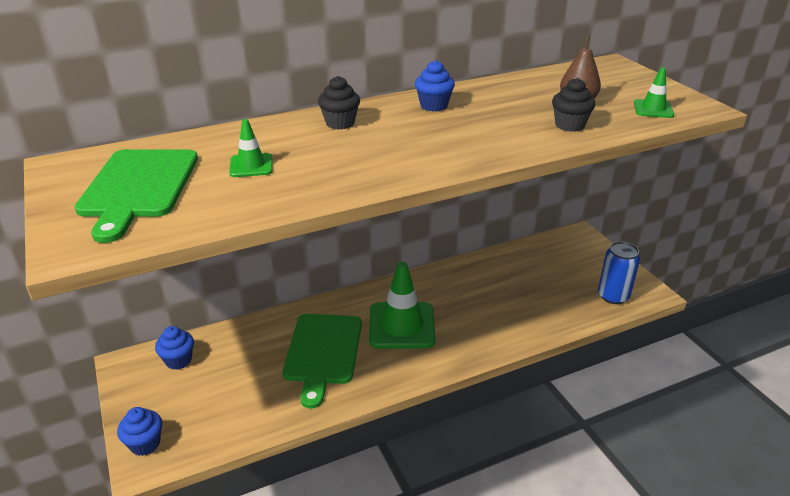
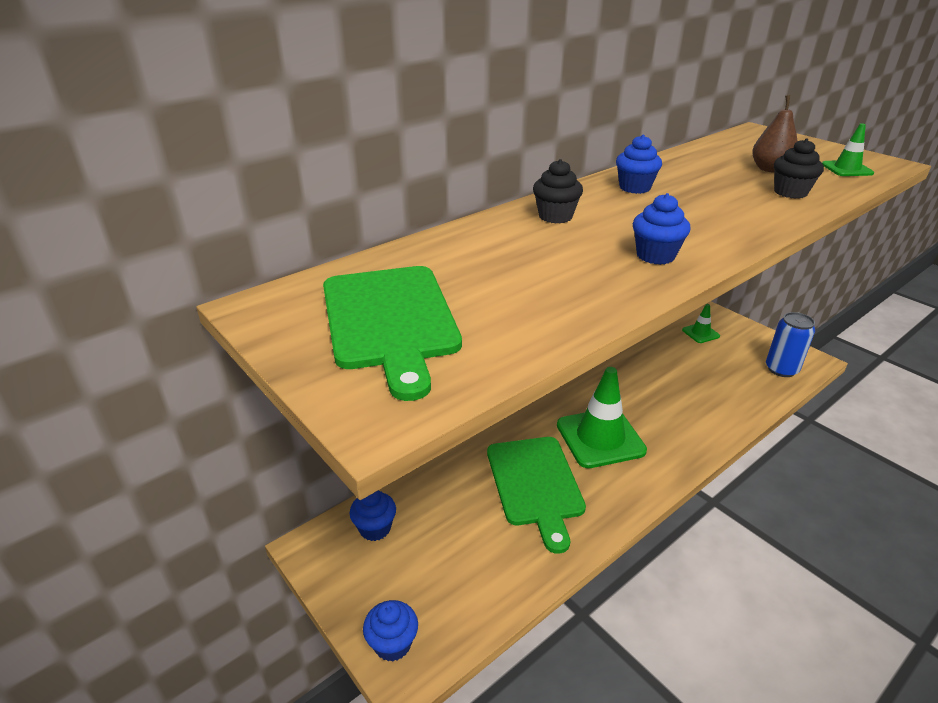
camera: 15 degrees left, 0 degrees up
(251, 166) = (504, 276): green traffic cone -> green traffic cone (700, 333)
(385, 165) = (655, 256): none -> blue cupcake

